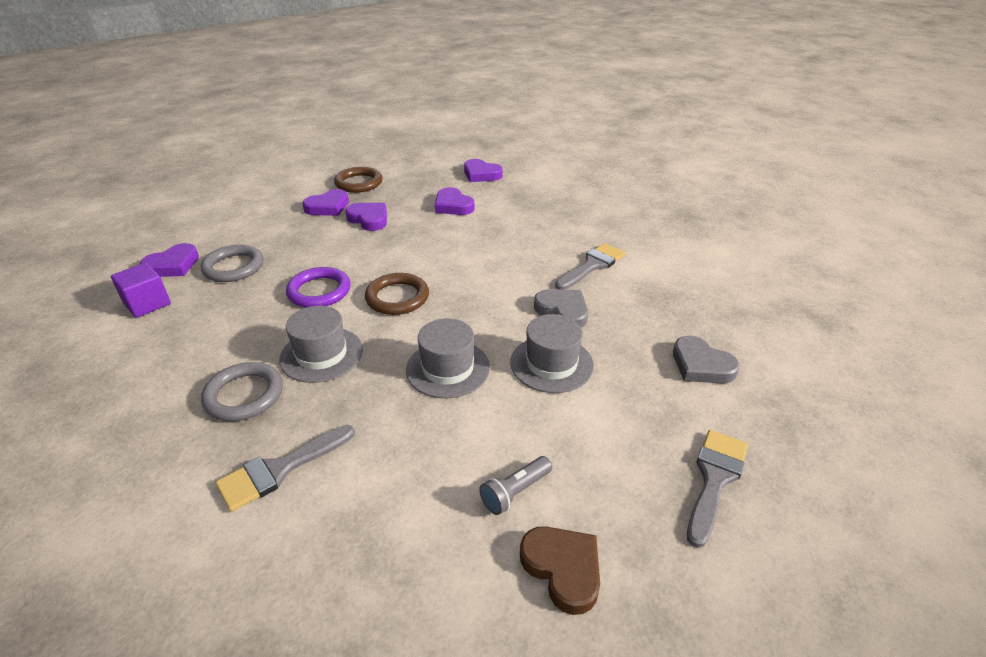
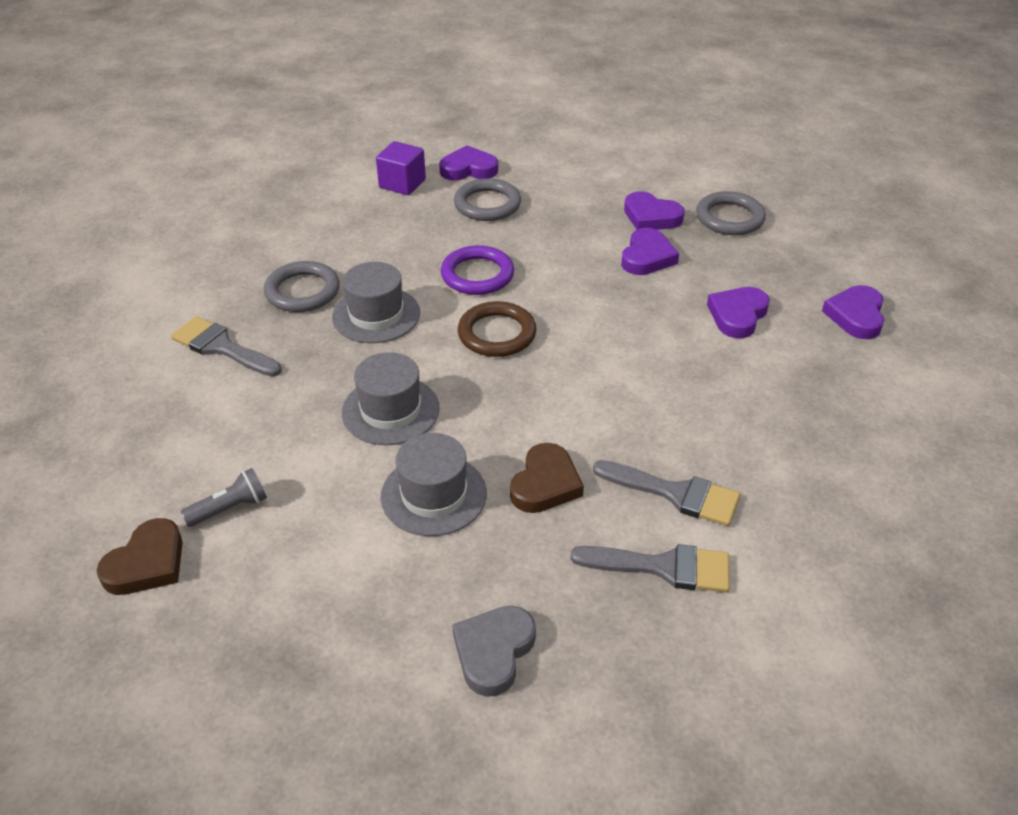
camera: 70 degrees right, 5 degrees up
(173, 265) = (468, 169): purple heart -> purple heart turned 150 degrees clockwise
(359, 183) = (729, 218): brown ring -> grey ring
(515, 492) = (230, 508): grey flashlight -> grey flashlight turned 120 degrees clockwise
(563, 311) = (545, 484): grey heart -> brown heart
(714, 479) = (286, 681): grey brush -> grey brush (663, 567)

